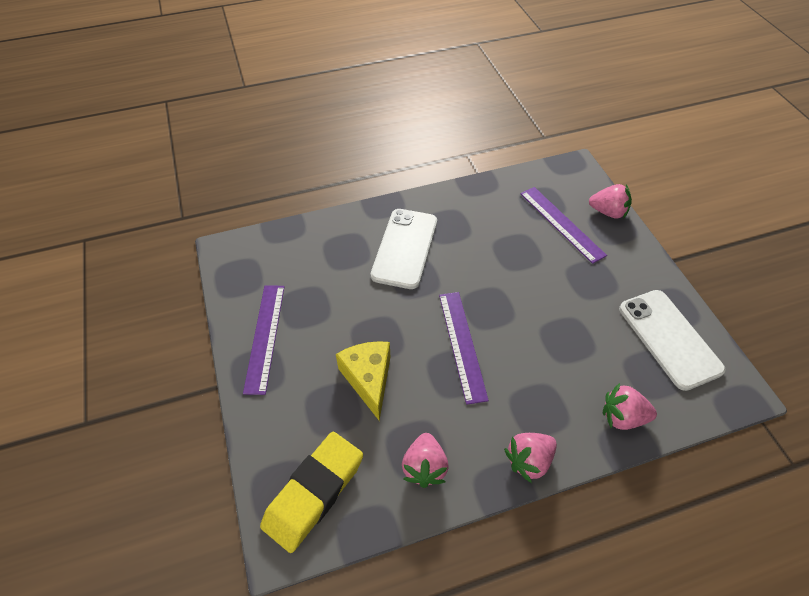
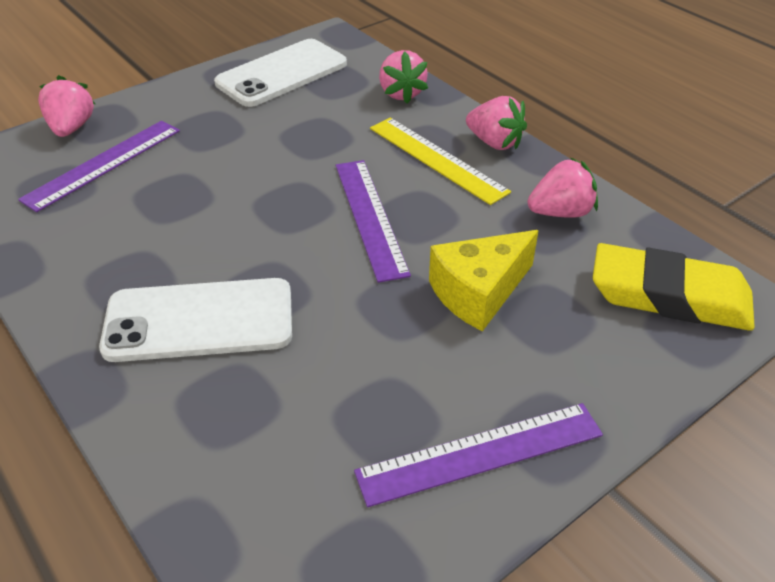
camera: 110 degrees left, 10 degrees down
(462, 345) = (370, 217): purple ruler -> purple ruler turned 75 degrees counterclockwise
(517, 408) = (436, 159): none -> yellow ruler

